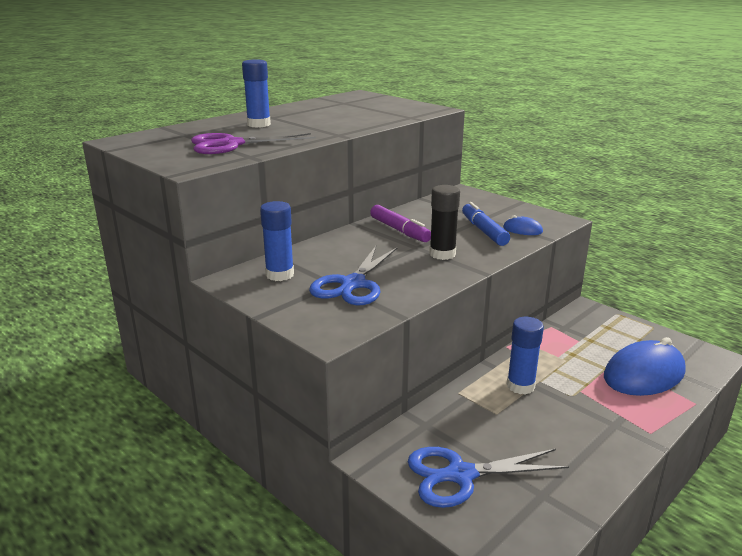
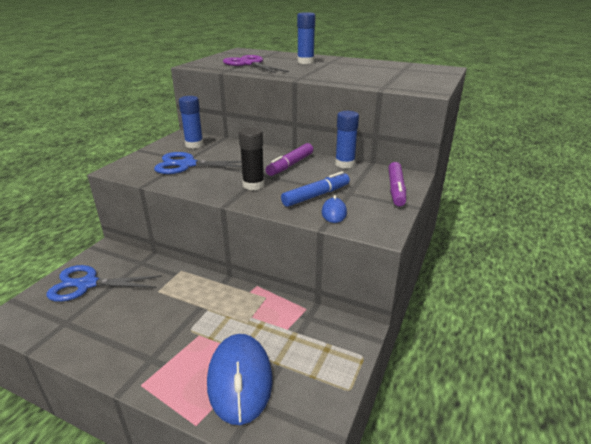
camera: 70 degrees right, 5 degrees up
(460, 475) = (87, 284): blue scissors -> blue scissors turned 60 degrees counterclockwise
(487, 201) = (396, 189): none -> purple marker
(520, 386) = (197, 299): blue glue stick -> blue glue stick (345, 164)
(644, 374) = (240, 380): blue mouse -> blue mouse turned 45 degrees clockwise

